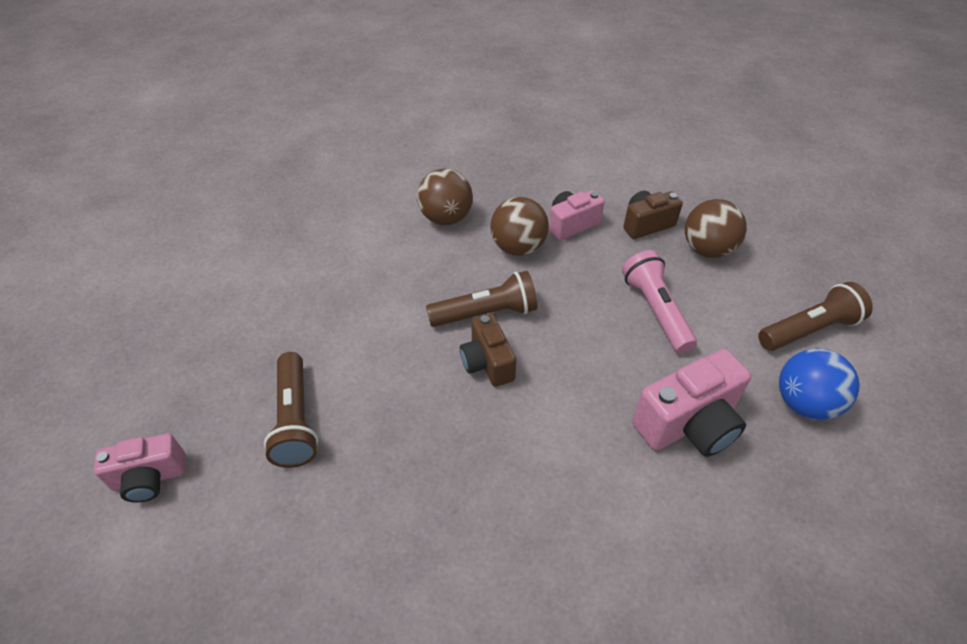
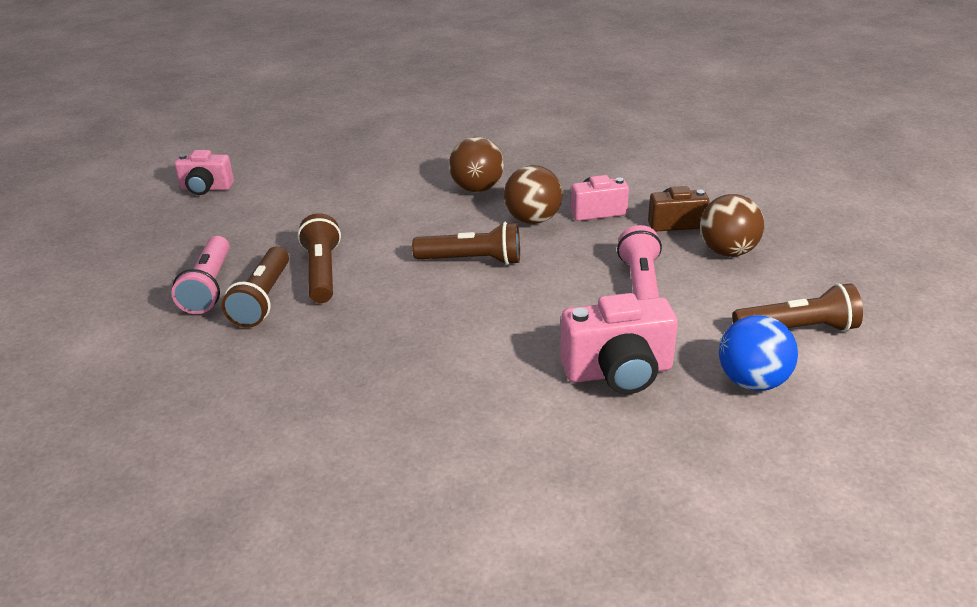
camera: 20 degrees right, 15 degrees down
(150, 478) = (130, 312): pink camera -> pink camera (206, 188)
(226, 417) = (209, 287): none -> pink flashlight
(342, 365) = (322, 272): none -> brown flashlight
(487, 363) = (451, 294): brown camera -> none

